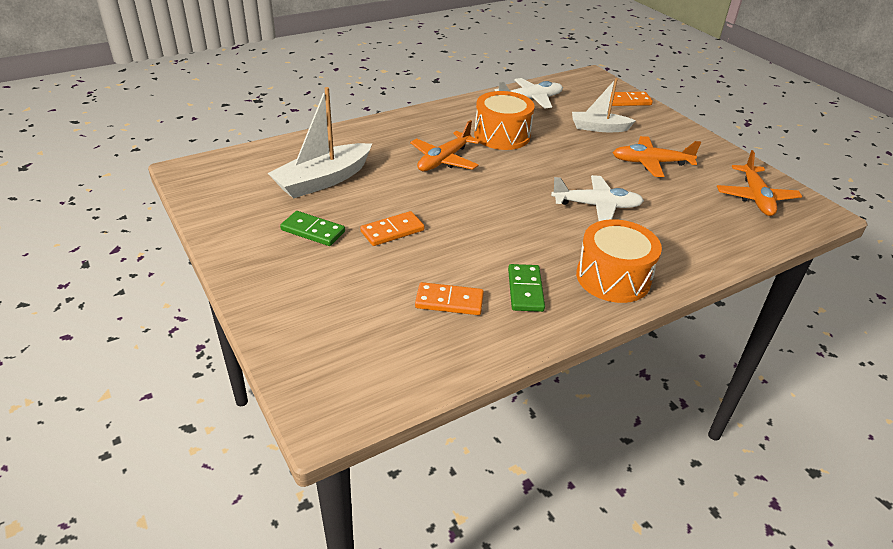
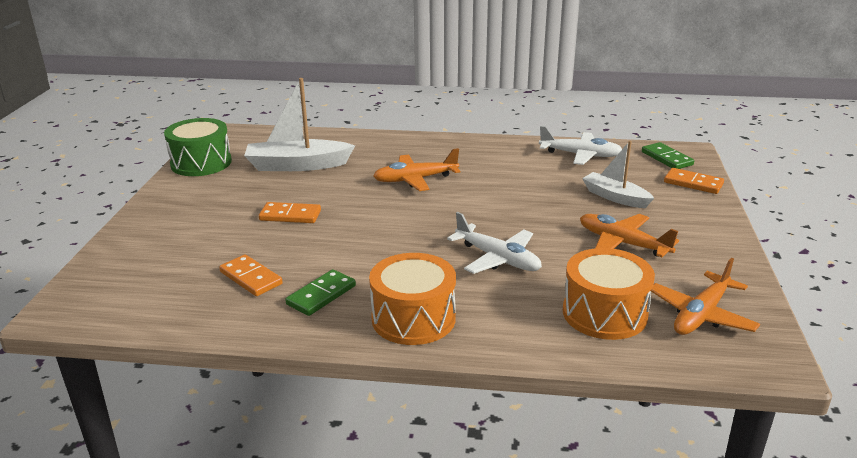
camera: 40 degrees right, 10 degrees down
(220, 210) = (201, 163): none -> green drum
(313, 231) = (236, 196): green domino -> green domino (667, 158)
(502, 135) = (501, 176): orange drum -> orange drum (604, 313)

